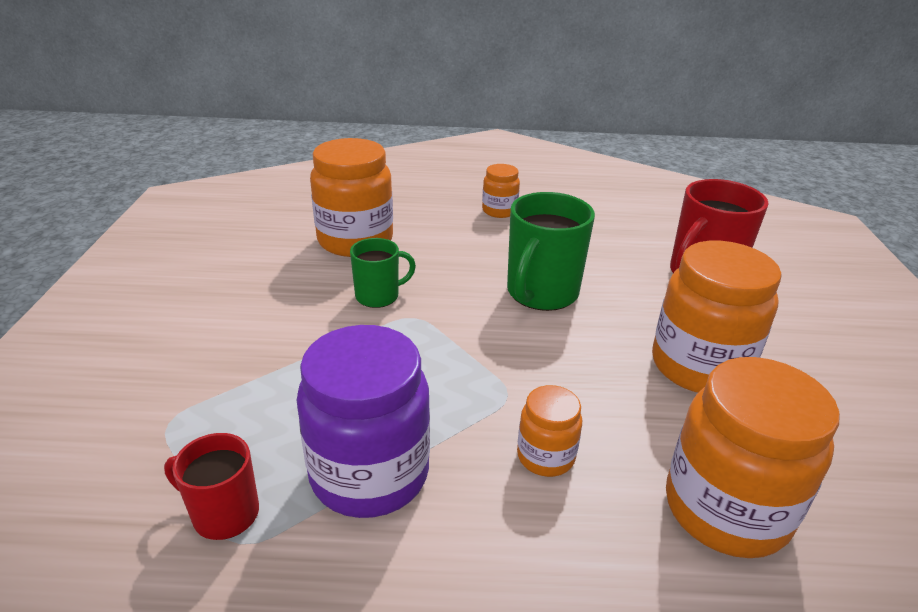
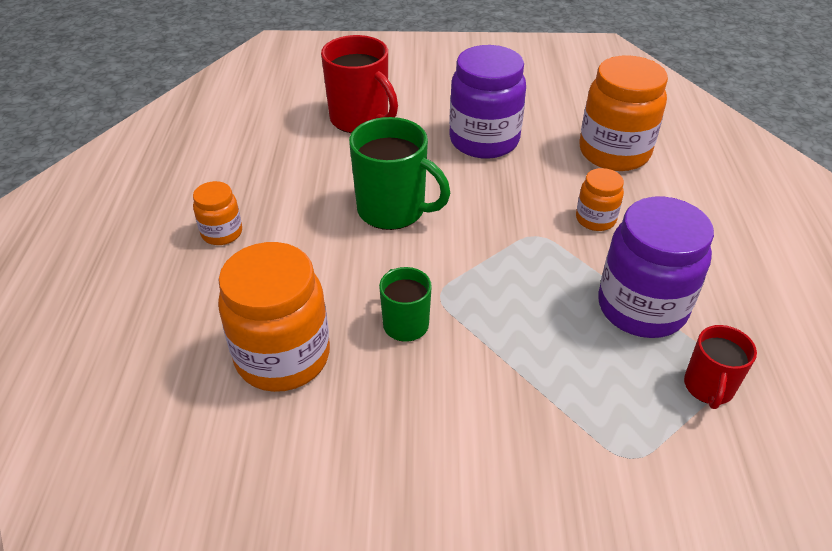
camera: 90 degrees left, 10 degrees up
(699, 366) = (484, 141): orange jar -> purple jar

